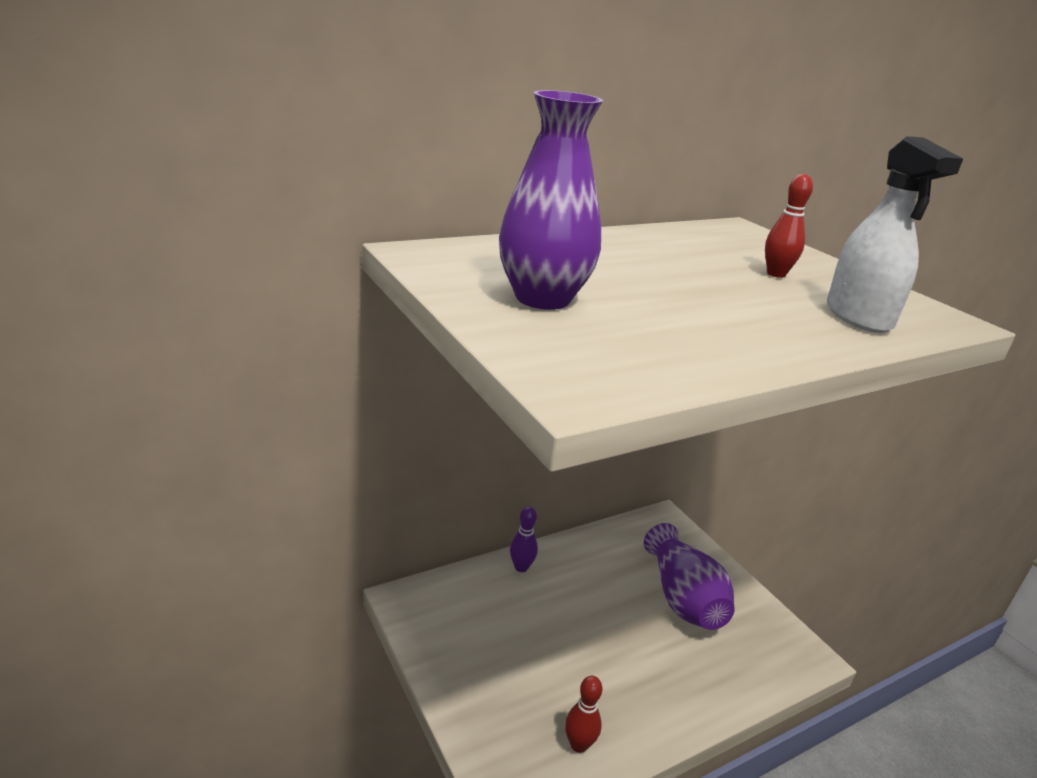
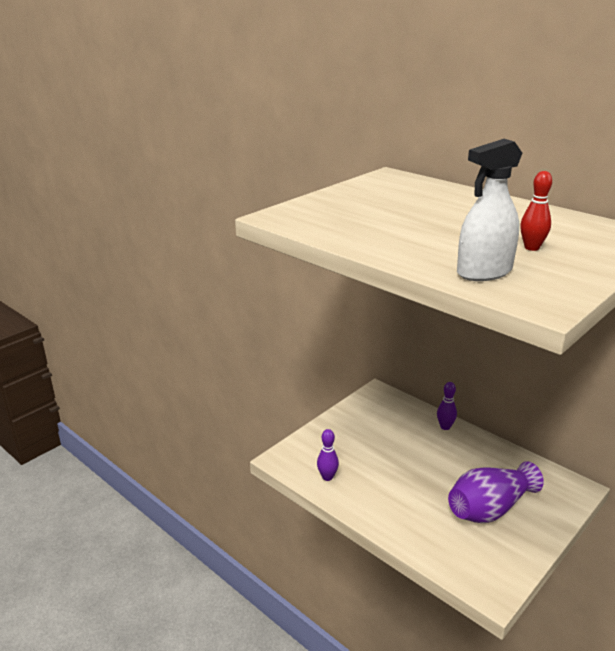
camera: 75 degrees right, 0 degrees up
(542, 298) = (369, 200): purple vase -> none
(578, 744) = (327, 477): red bowling pin -> purple bowling pin

